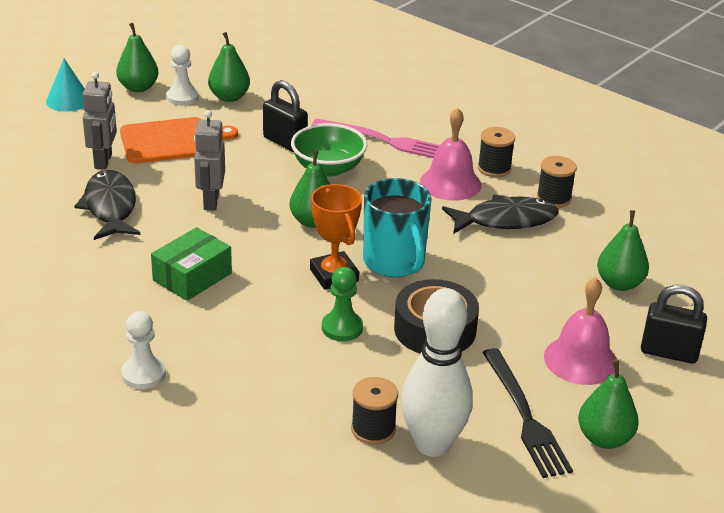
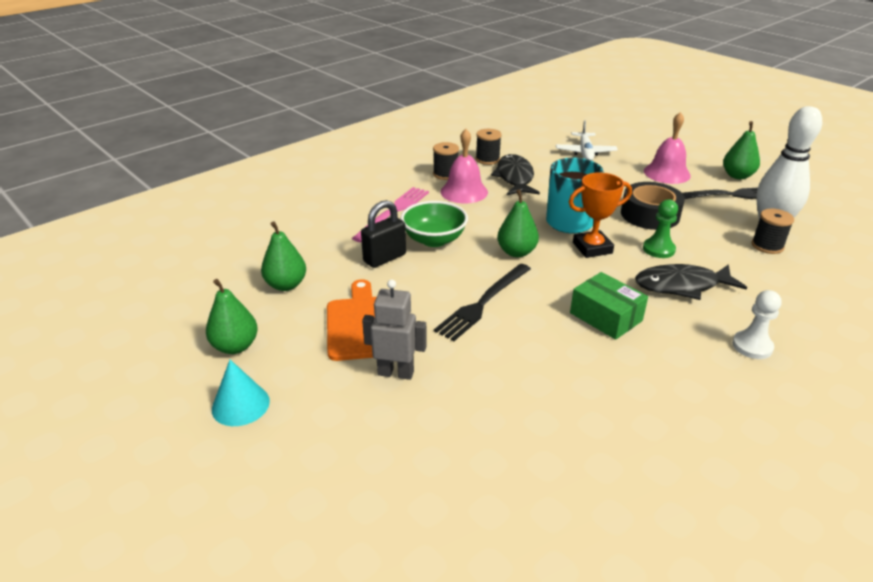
camera: 80 degrees left, 0 degrees up
(110, 207) = (490, 367): black fish -> black fish (682, 286)
(182, 97) = (272, 315): white pawn -> none
(210, 201) = (483, 303): grey robot -> black fork
(619, 283) = (585, 153): green pear -> white plane
(669, 352) = (651, 149): black padlock -> none

